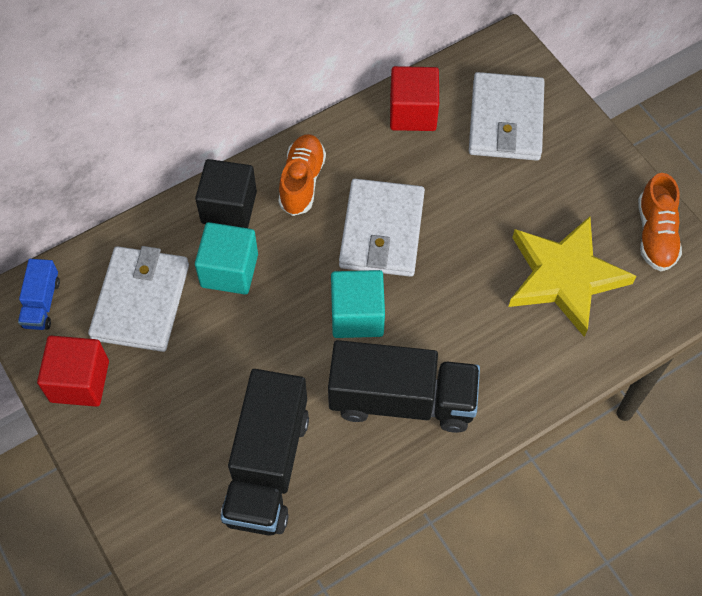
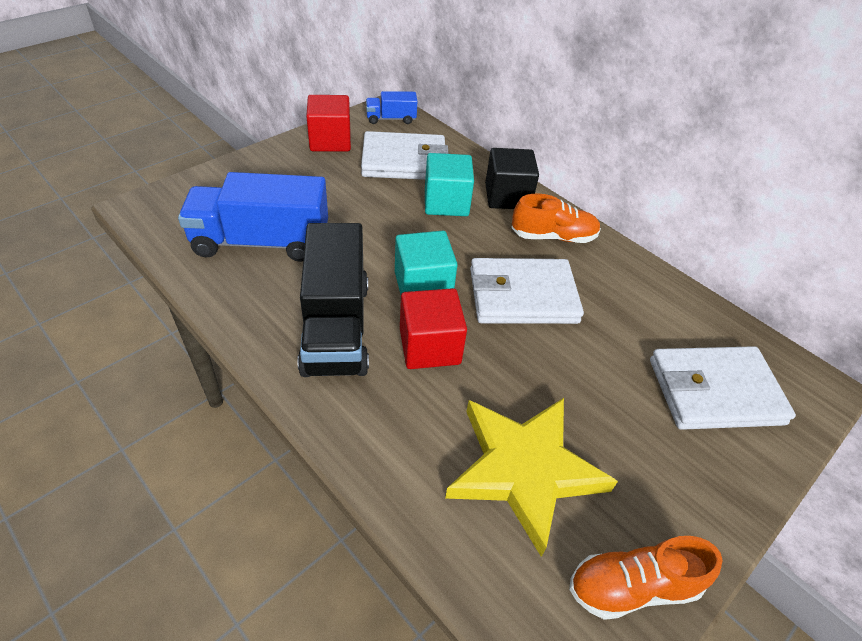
camera: 75 degrees right, 15 degrees down
(267, 467) = (261, 242): black truck -> blue truck
(413, 113) = (674, 308): red cube -> red cube (429, 346)

